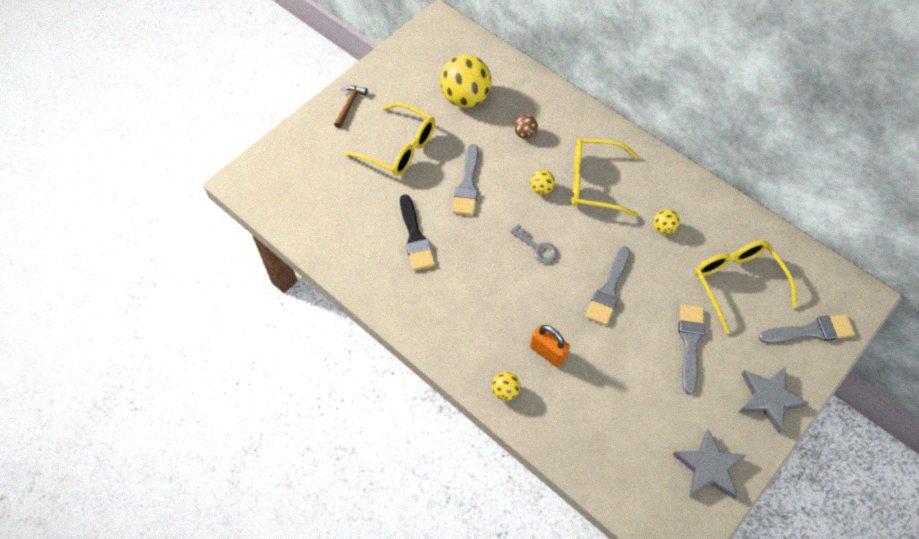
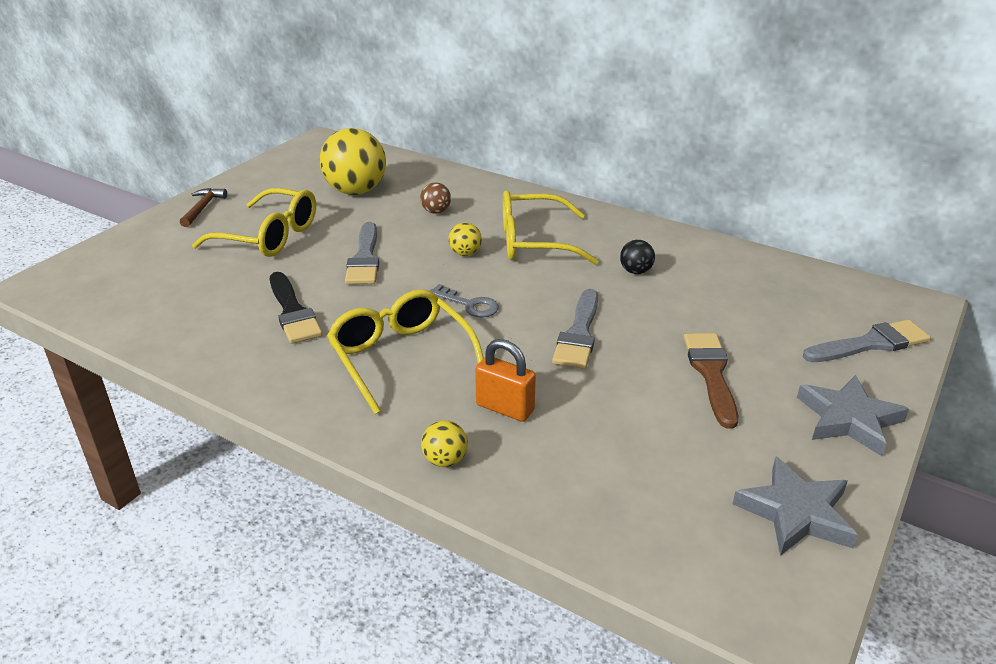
camera: 10 degrees left, 25 degrees down
(663, 228) = (635, 271): yellow ball -> black ball
(690, 343) = (711, 374): grey brush -> brown brush
(737, 284) = (752, 310): yellow glasses -> yellow glasses (401, 358)

